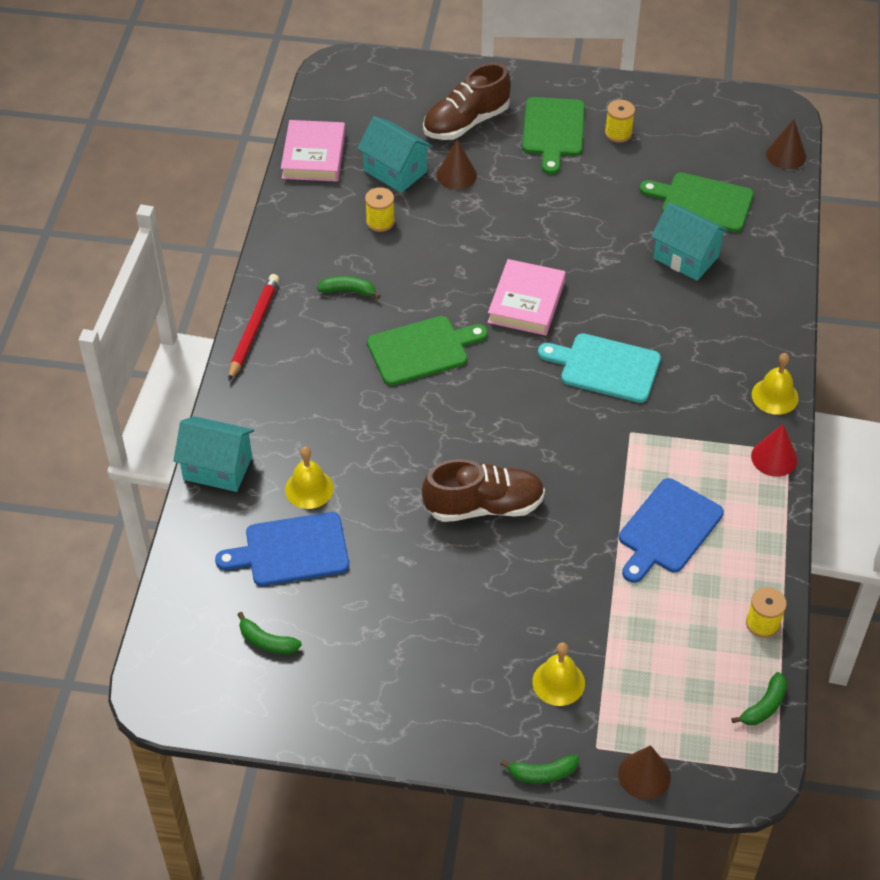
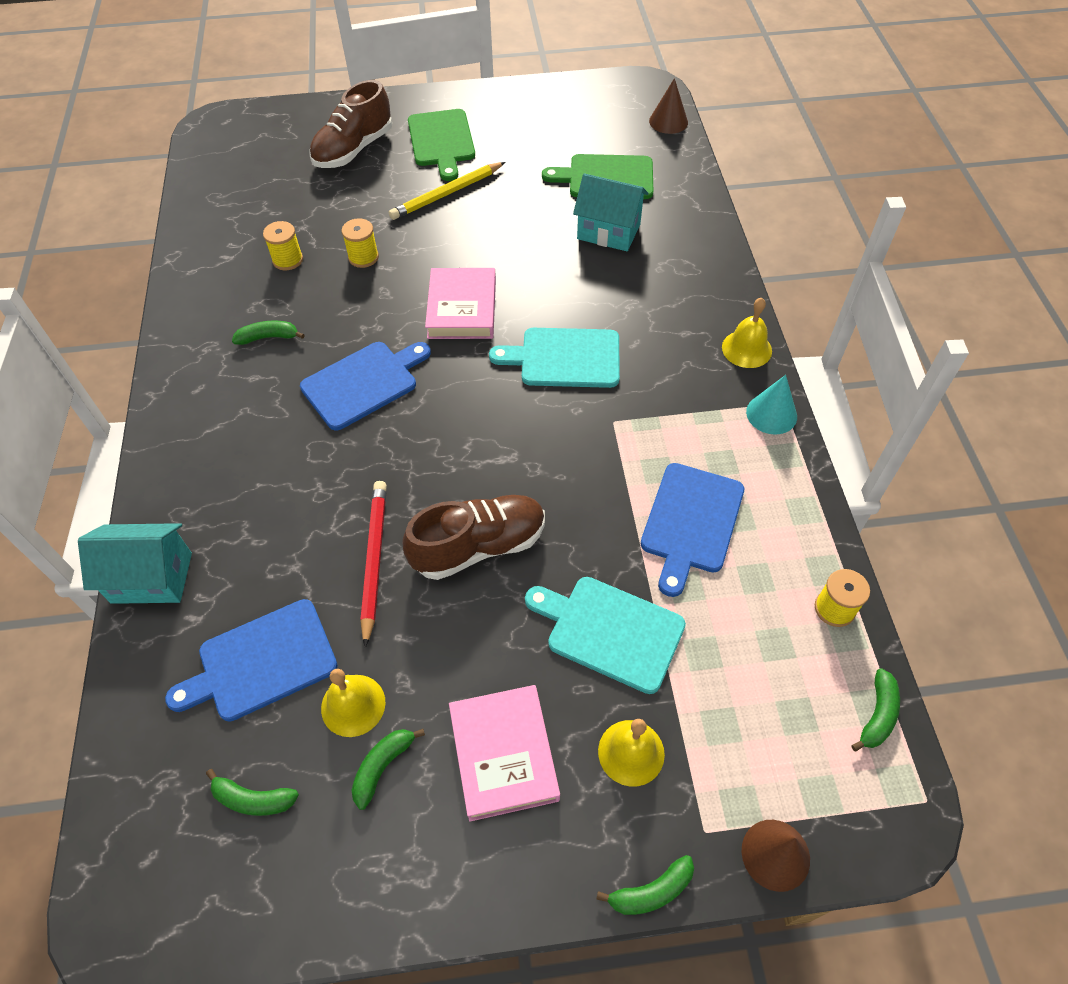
camera: 15 degrees left, 5 degrees up
(254, 328) = (169, 401): red pencil -> red pencil (375, 559)
(309, 489) = (268, 576): yellow bell -> yellow bell (353, 705)
(313, 155) = (203, 209): pink book -> pink book (503, 754)
(367, 644) = (382, 766): none -> green banana
(395, 171) = (292, 208): turquoise house -> none
(421, 350) = (363, 383): green cutting board -> blue cutting board
(456, 175) = (356, 199): brown cone -> none
(542, 187) = (446, 194): none -> yellow pencil
(571, 595) = (610, 631): none -> turquoise cutting board
(618, 133) = (505, 132): yellow spool -> yellow spool (363, 257)
(774, 458) = (771, 414): red cone -> turquoise cone

